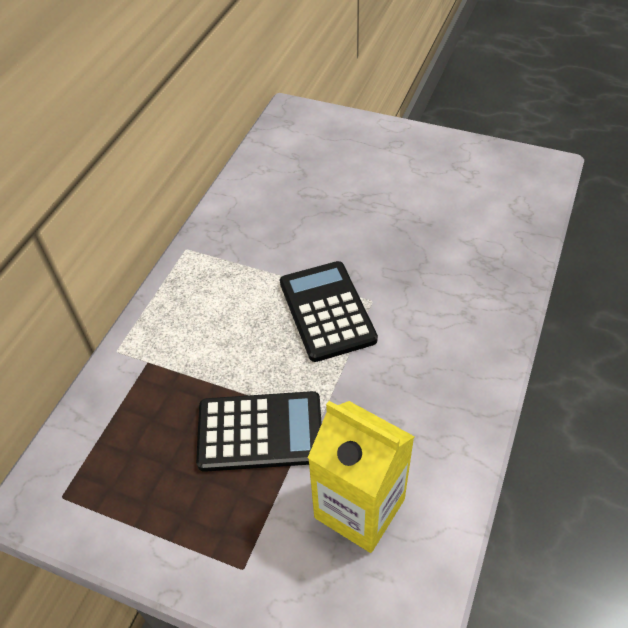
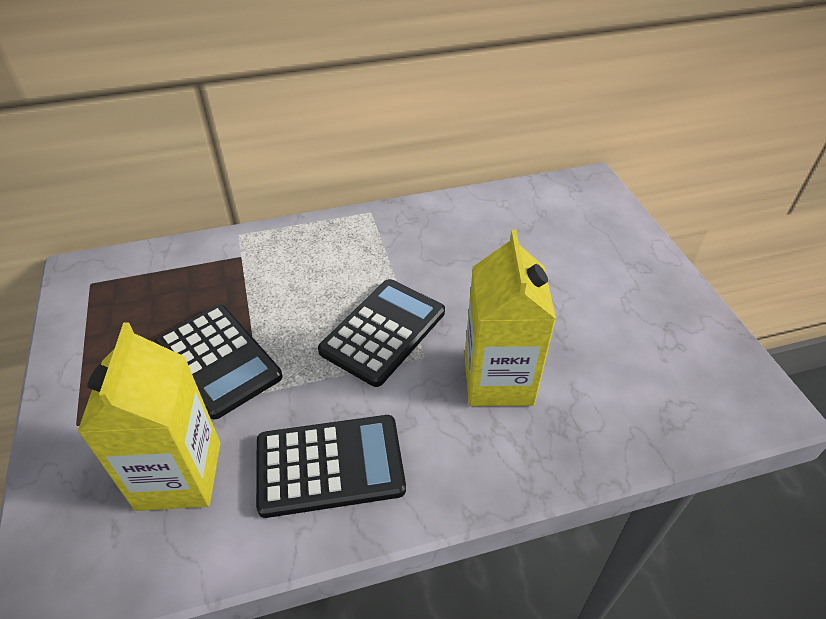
camera: 50 degrees right, 5 degrees down
(424, 406) = (330, 465): none -> black calculator
(427, 273) = (498, 380): none -> yellow carton

